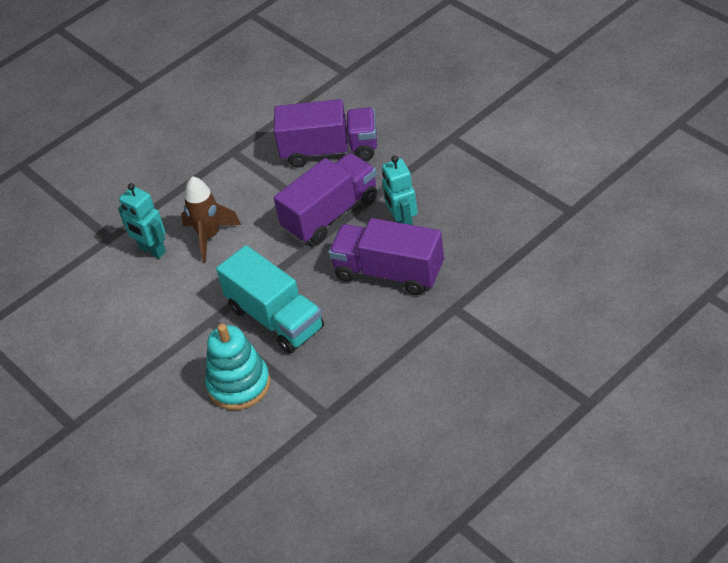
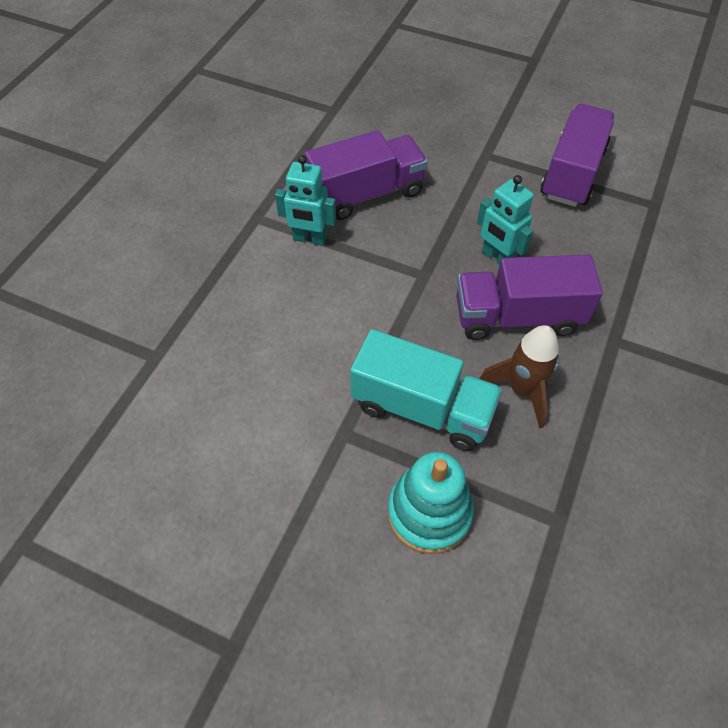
camera: 30 degrees left, 10 degrees up
(152, 250) = (220, 359): turquoise robot -> turquoise robot (309, 239)
(209, 236) = (283, 324): brown rocket -> brown rocket (522, 390)
(331, 214) = (410, 264): purple truck -> purple truck (572, 173)

